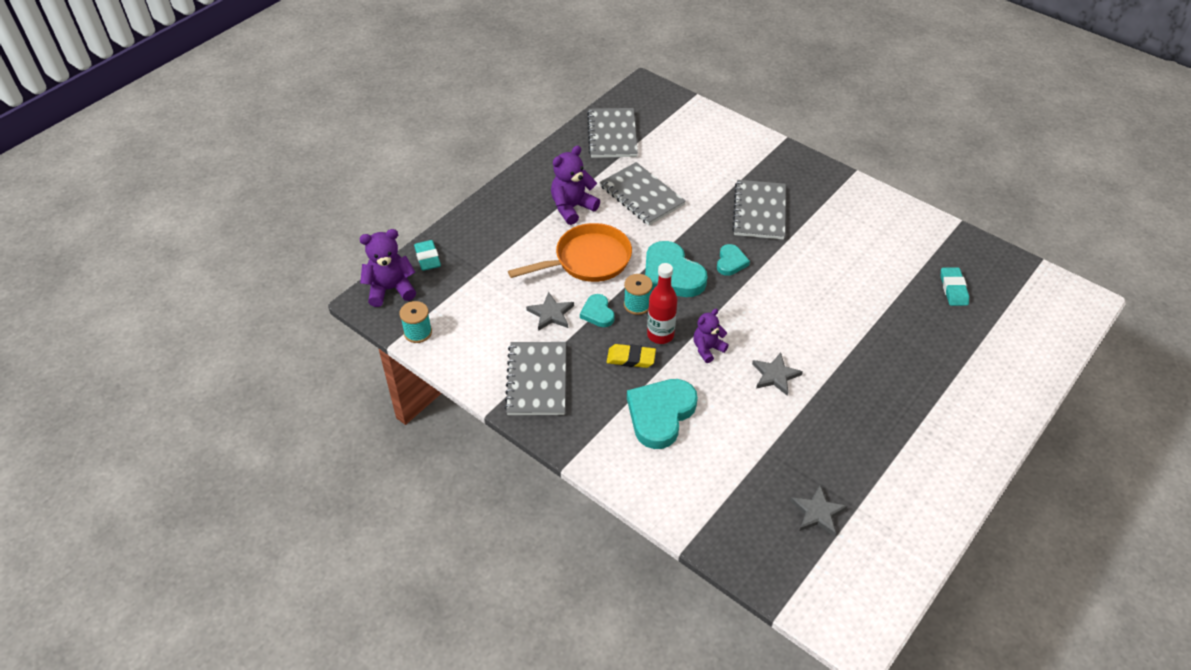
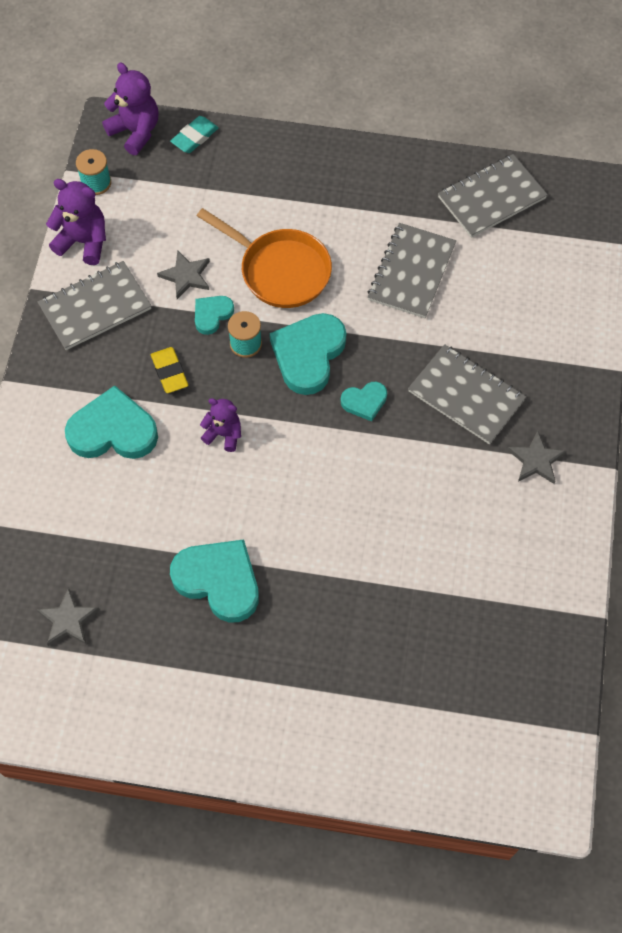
camera: 60 degrees right, 15 degrees up
(572, 207) = (348, 219): purple teddy bear -> purple teddy bear (83, 242)
(660, 335) = (216, 383): red bottle -> none
(759, 211) = (466, 396): grey notebook -> grey notebook turned 60 degrees clockwise
(775, 375) = (225, 512): grey star -> grey star (536, 460)
(832, 403) = (219, 581): none -> turquoise heart
(953, 289) = (472, 646): turquoise eraser -> none

